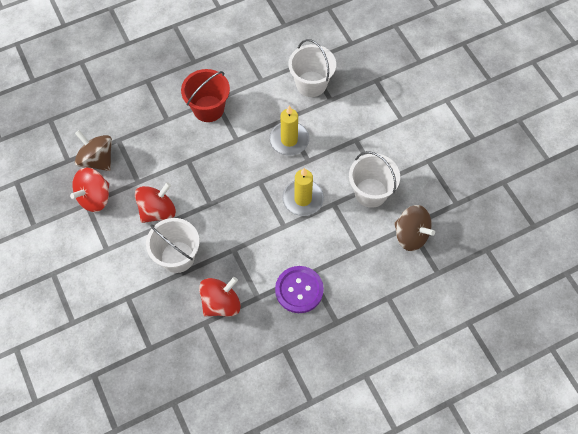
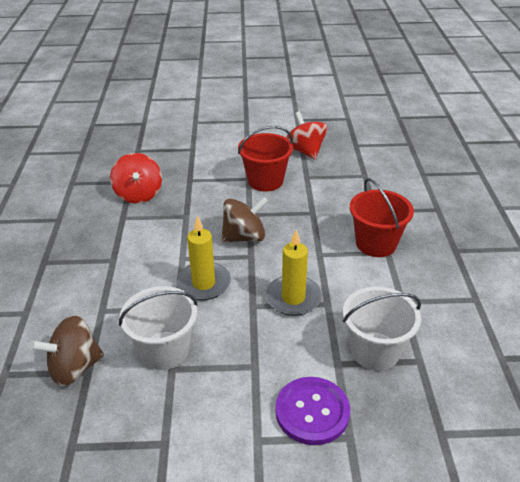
camera: 115 degrees right, 25 degrees down
(97, 160) = (347, 160): brown spinning top -> brown spinning top (244, 237)
(157, 211) = (265, 181): red spinning top -> red bucket
(177, 257) = (207, 181): white bucket -> none
(299, 290) = (102, 246): purple button -> purple button (312, 412)

